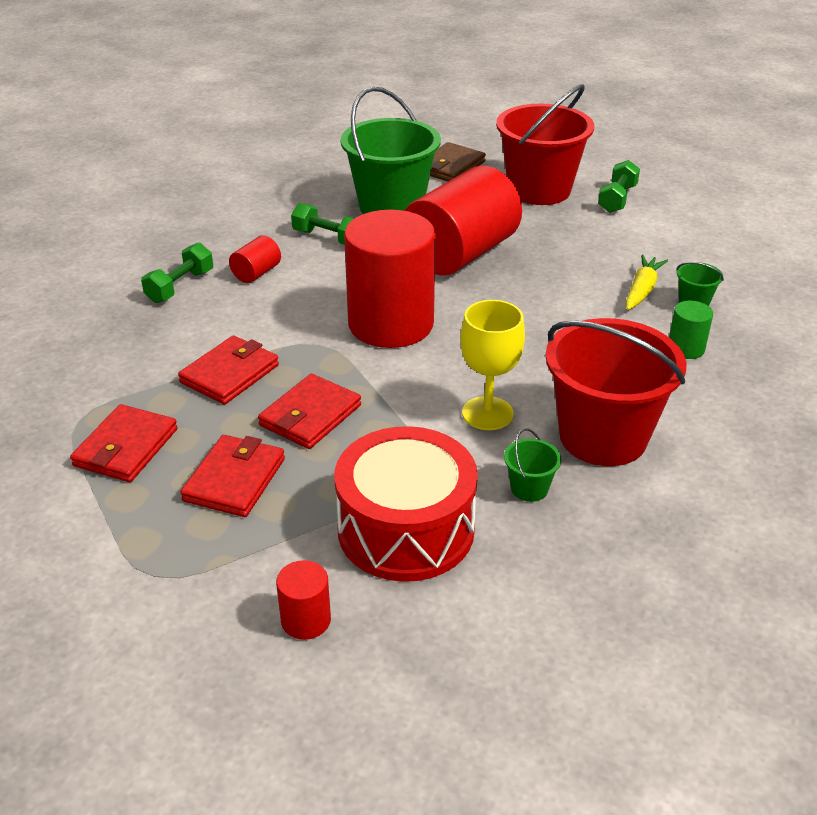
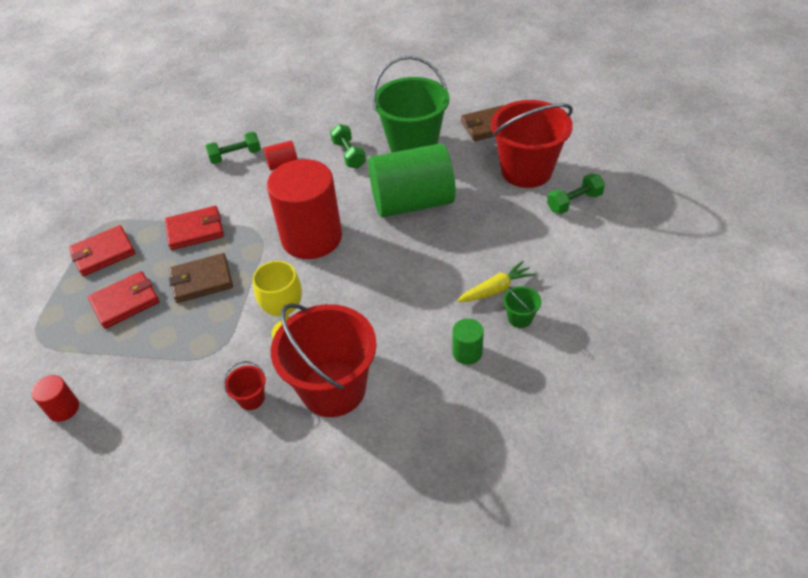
camera: 40 degrees right, 10 degrees up
(310, 415) = (202, 280): red wallet -> brown wallet
(406, 529) = (163, 384): red drum -> none
(460, 254) = (412, 203): red cylinder -> green cylinder
(529, 488) = (251, 398): green bucket -> red bucket

